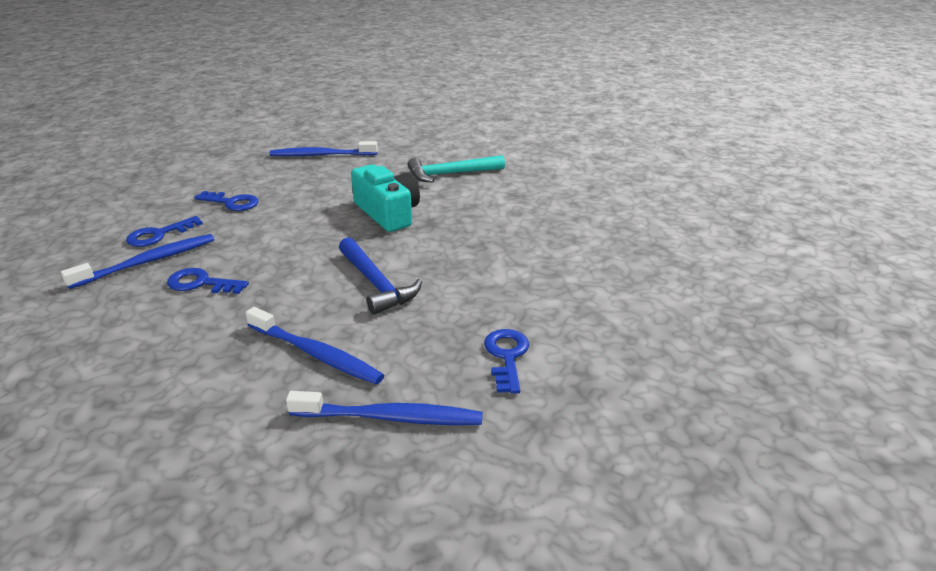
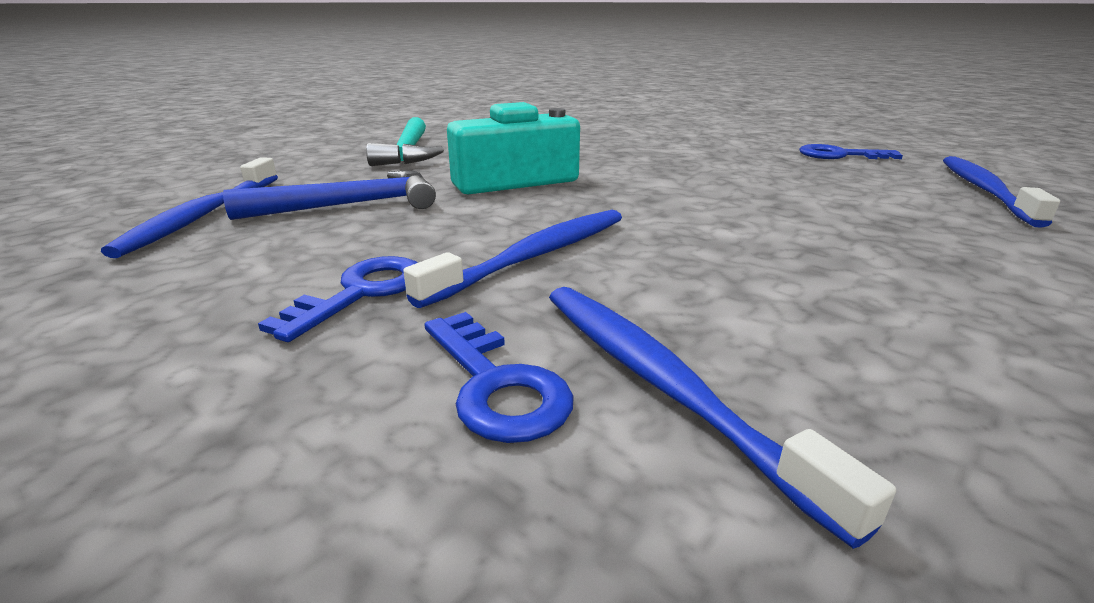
camera: 80 degrees left, 5 degrees down
(201, 283) = (753, 303): blue key -> none
(315, 354) = (906, 218): blue toothbrush -> blue toothbrush (534, 256)
(376, 284) = (719, 190): blue hammer -> blue hammer (350, 205)

